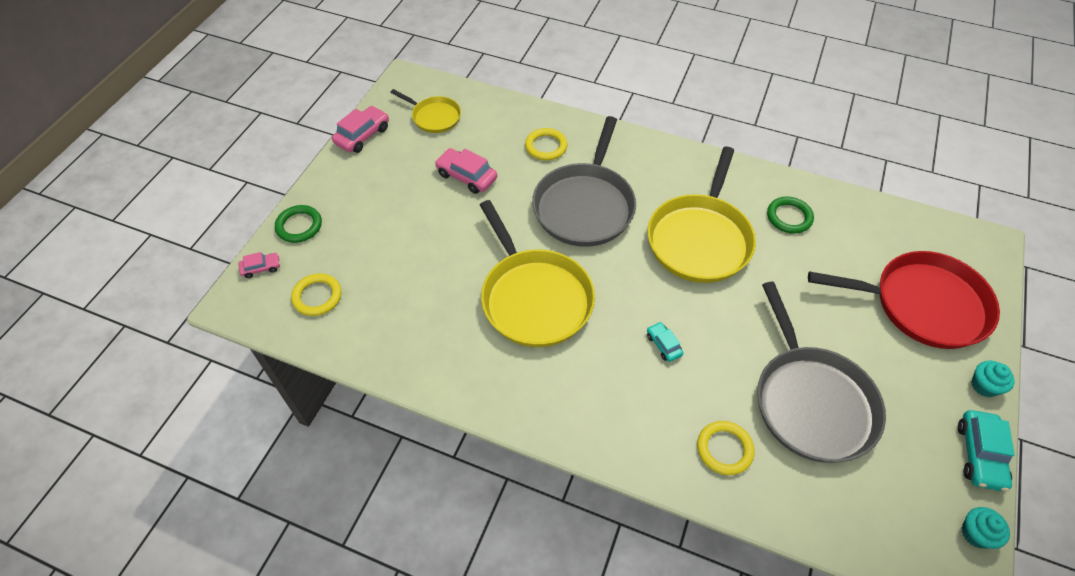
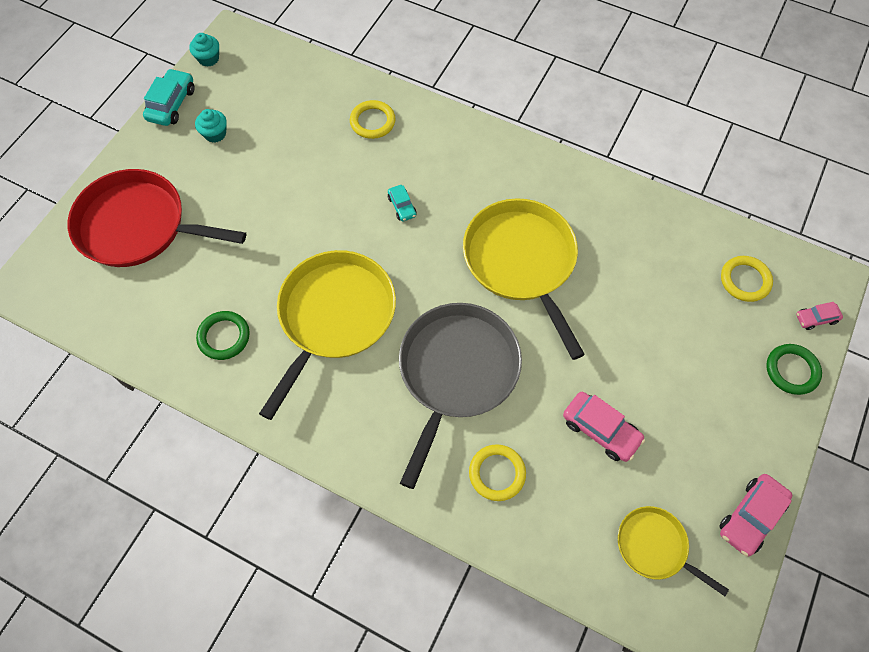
camera: 175 degrees left, 10 degrees up
(811, 402) = (287, 150): grey pan -> none
(984, 386) = (132, 151): turquoise cupcake -> turquoise cupcake (215, 134)

